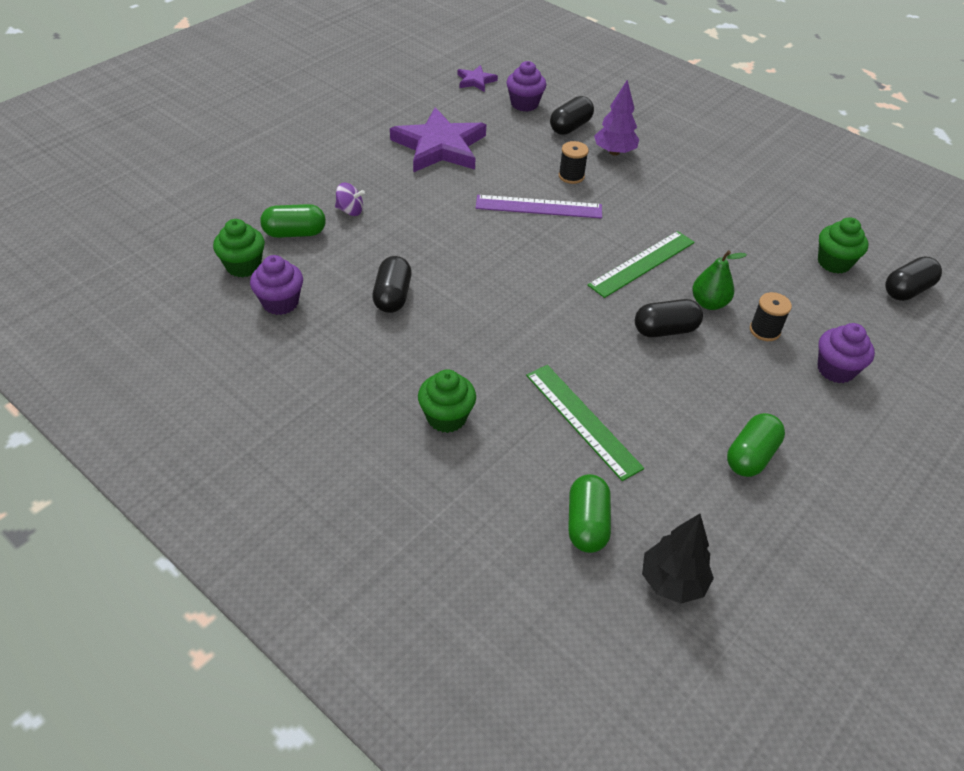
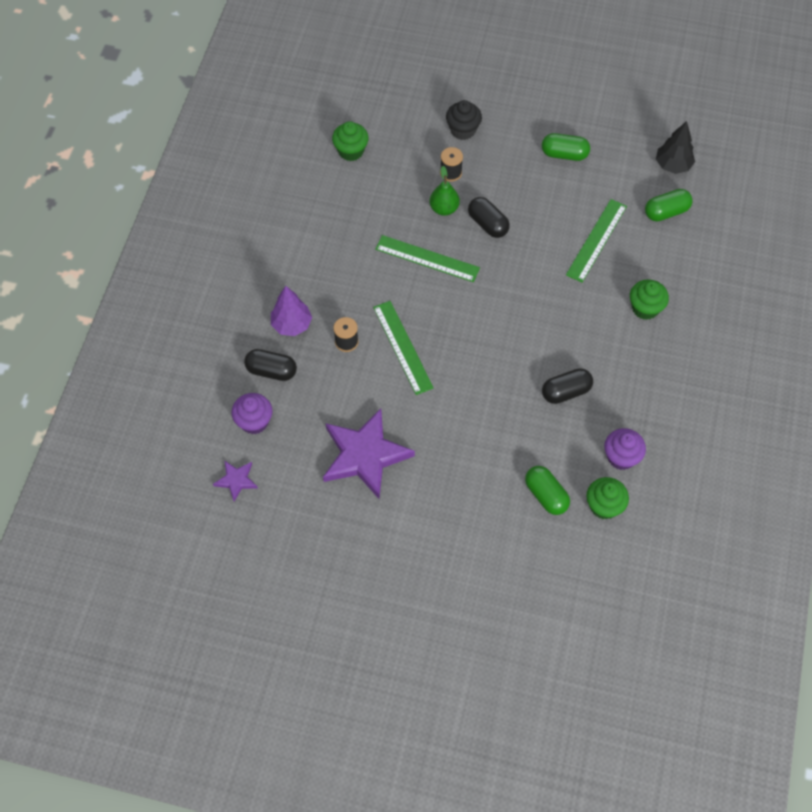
camera: 115 degrees left, 15 degrees up
(350, 210) = (494, 473): purple spinning top -> none
(539, 207) = (402, 347): purple ruler -> green ruler
(835, 369) = (463, 130): purple cupcake -> black cupcake
(907, 290) = (355, 107): black capsule -> none

